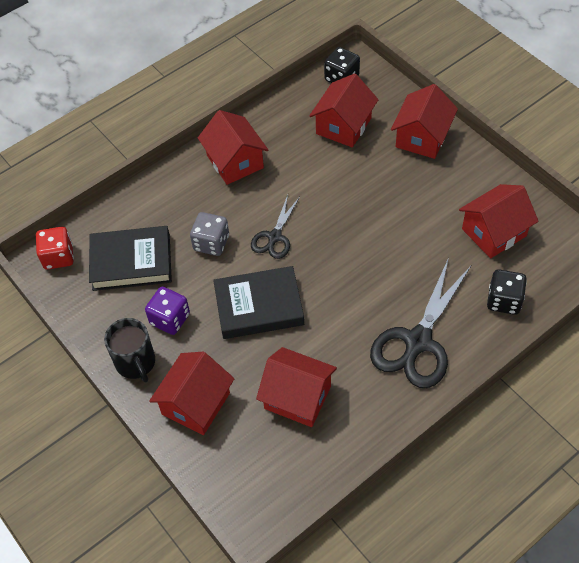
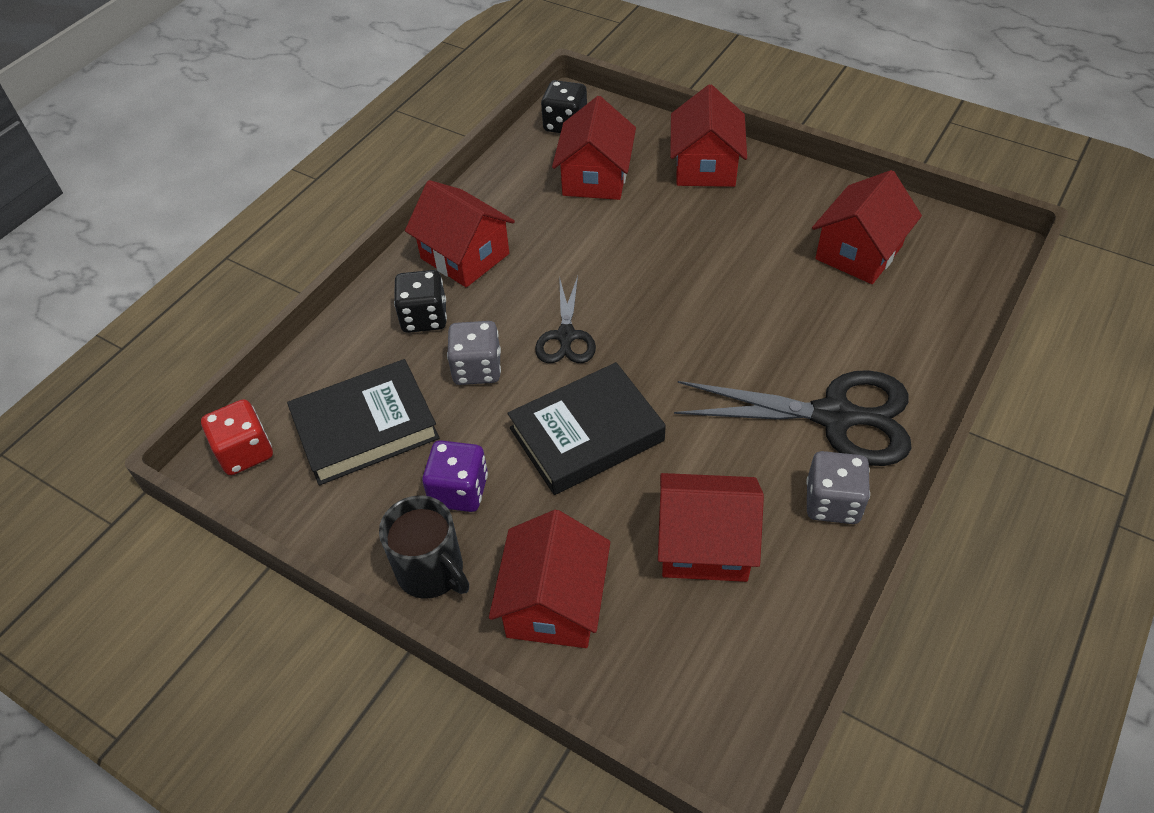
camera: 20 degrees left, 5 degrees down
(387, 396) = (832, 502): none -> grey dice
(417, 342) = (835, 416): black scissors -> black scissors turned 90 degrees counterclockwise
(504, 301) = (919, 331): black dice -> black dice (424, 317)

